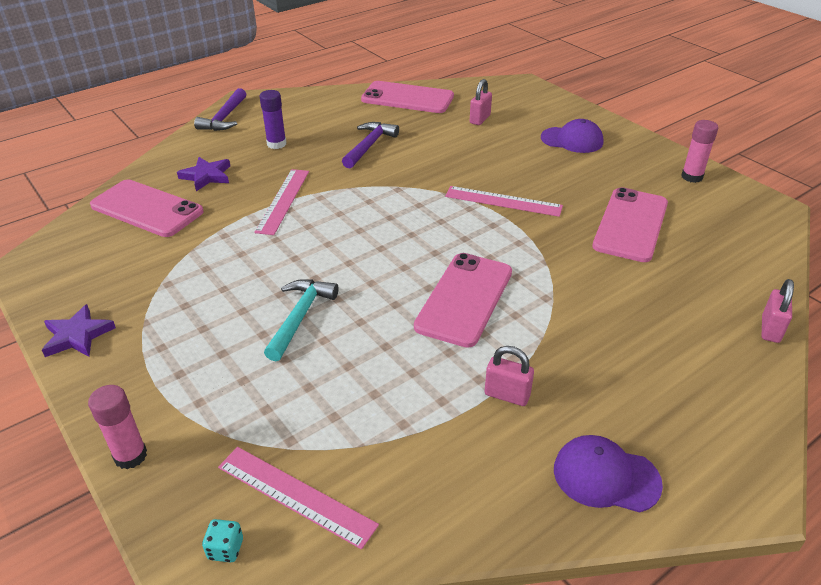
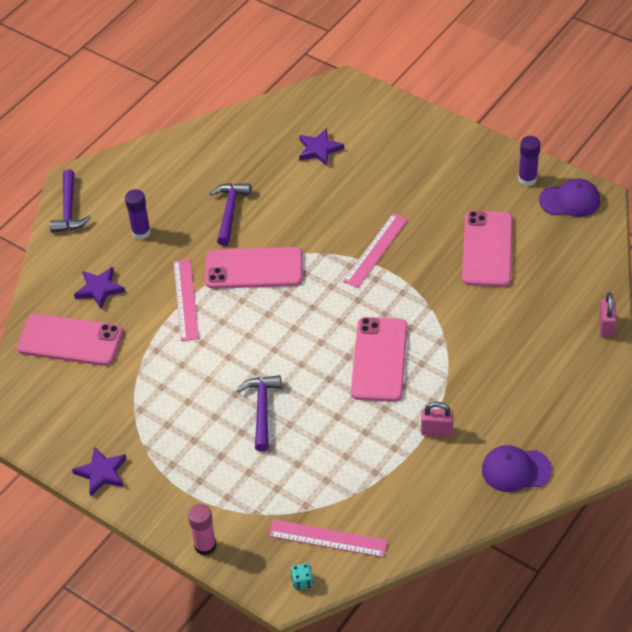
camera: 15 degrees left, 10 degrees up
(300, 317) = (262, 410): turquoise hammer -> purple hammer
(407, 98) = (237, 135): pink phone -> pink phone (254, 269)
(480, 119) = (319, 149): pink padlock -> purple star
(503, 201) = (375, 250): pink ruler -> pink ruler turned 60 degrees counterclockwise
(572, 140) = (413, 157): purple cap -> purple cap (570, 200)
(691, 177) = (527, 179): pink glue stick -> purple glue stick

